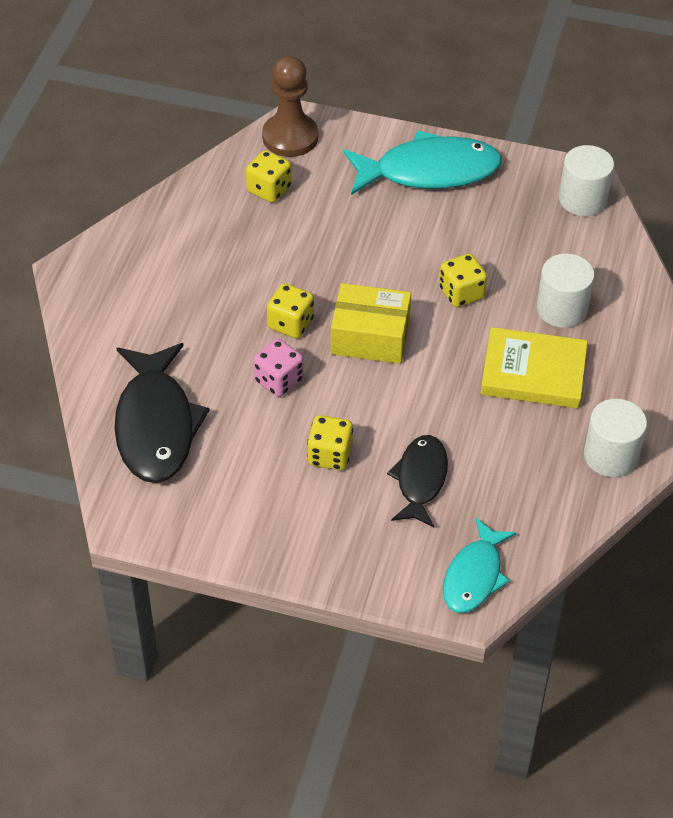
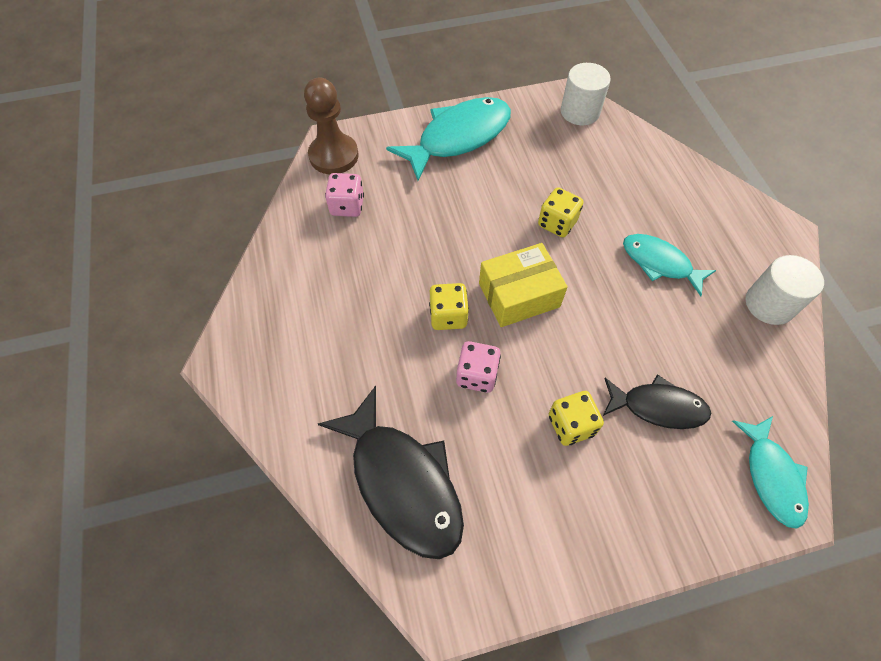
camera: 30 degrees left, 10 degrees up
(269, 189) = (347, 206): yellow dice -> pink dice
(420, 480) = (658, 407): black fish -> black fish turned 120 degrees clockwise
(533, 373) = (660, 263): yellow book -> turquoise fish
(562, 309) = (636, 201): white cylinder -> none

